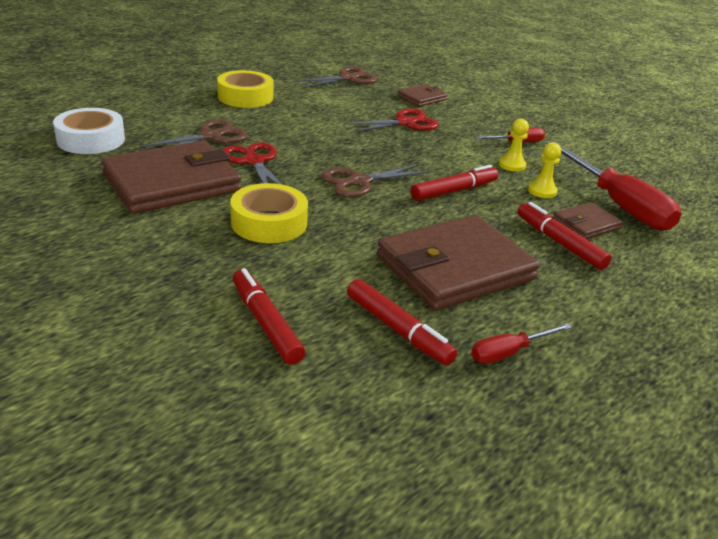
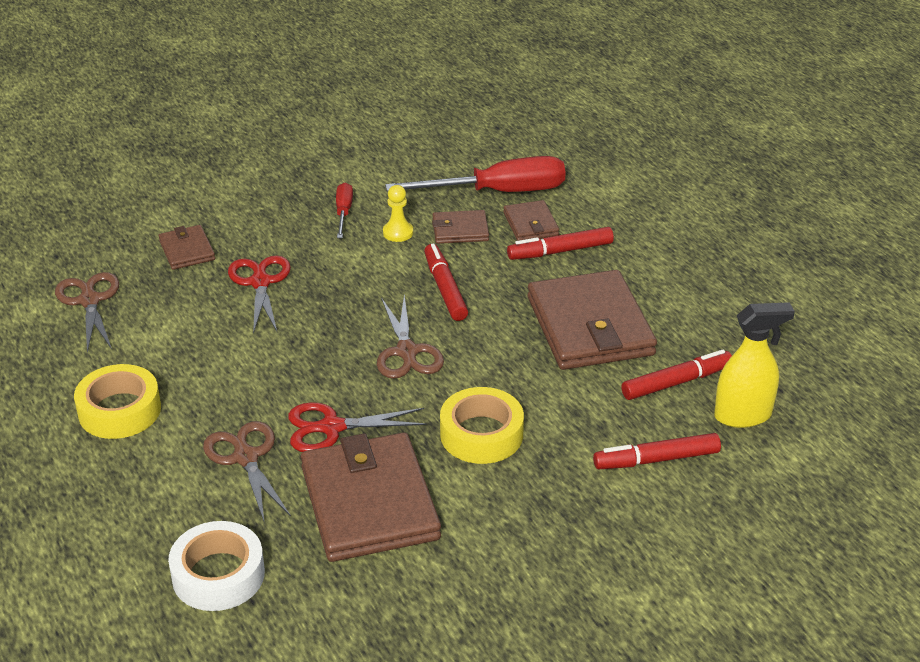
camera: 70 degrees left, 5 degrees up
(365, 384) = (743, 415): none -> yellow spray bottle
(509, 352) = (713, 329): red screwdriver -> none
(542, 191) = (460, 230): yellow pawn -> brown wallet

